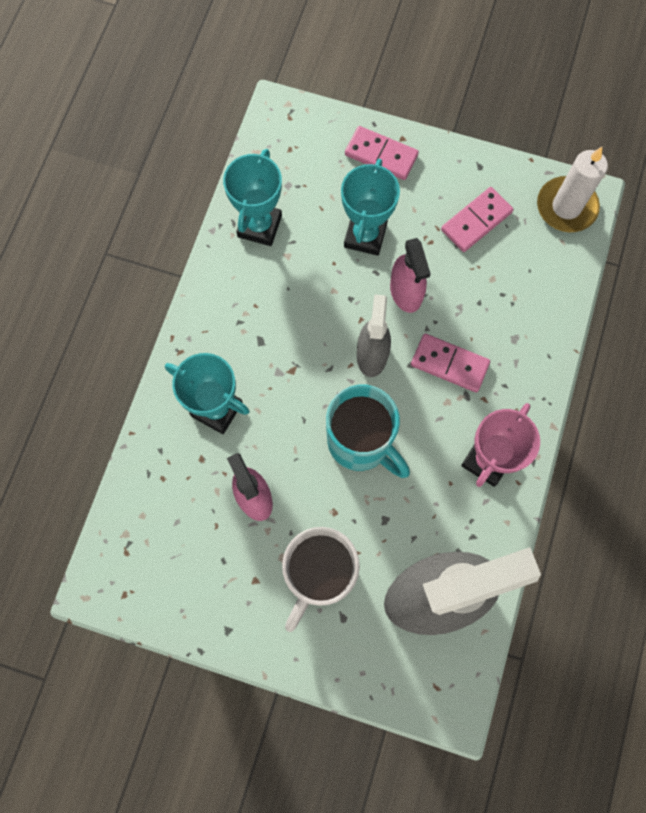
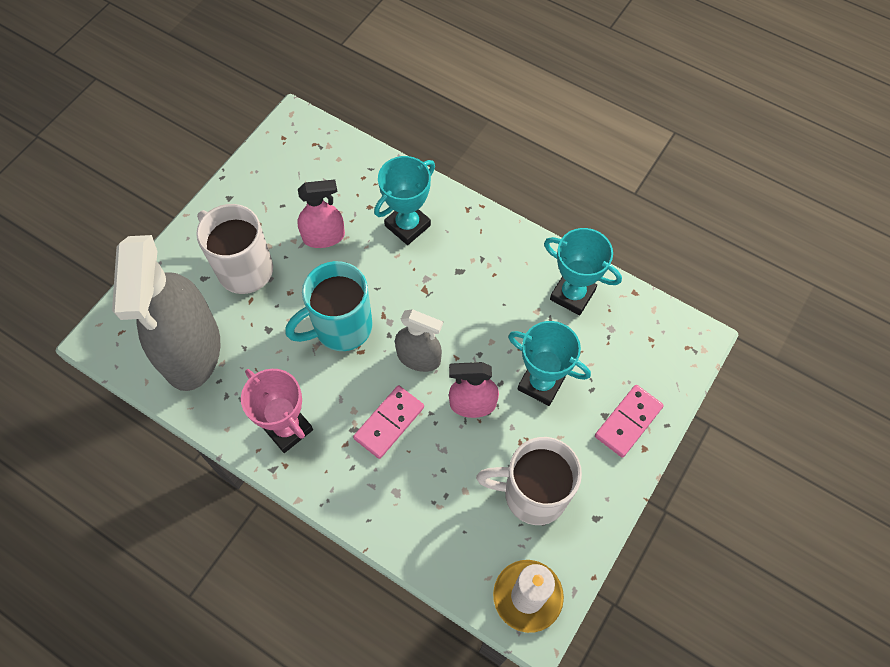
camera: 105 degrees right, 10 degrees down
(476, 221) = (532, 494): pink domino -> white mug

